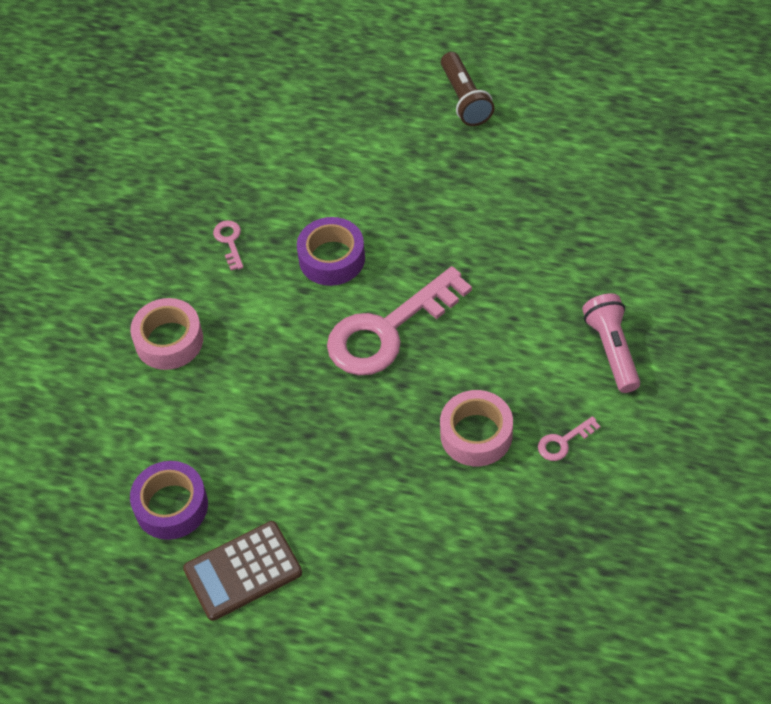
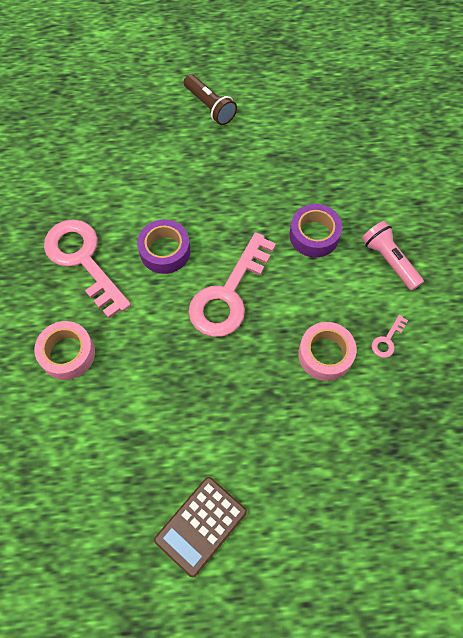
camera: 25 degrees left, 10 degrees up
(171, 506) = (123, 491): purple tape -> purple tape (314, 235)
(229, 241) = (83, 260): pink key -> pink key, size x2.50

